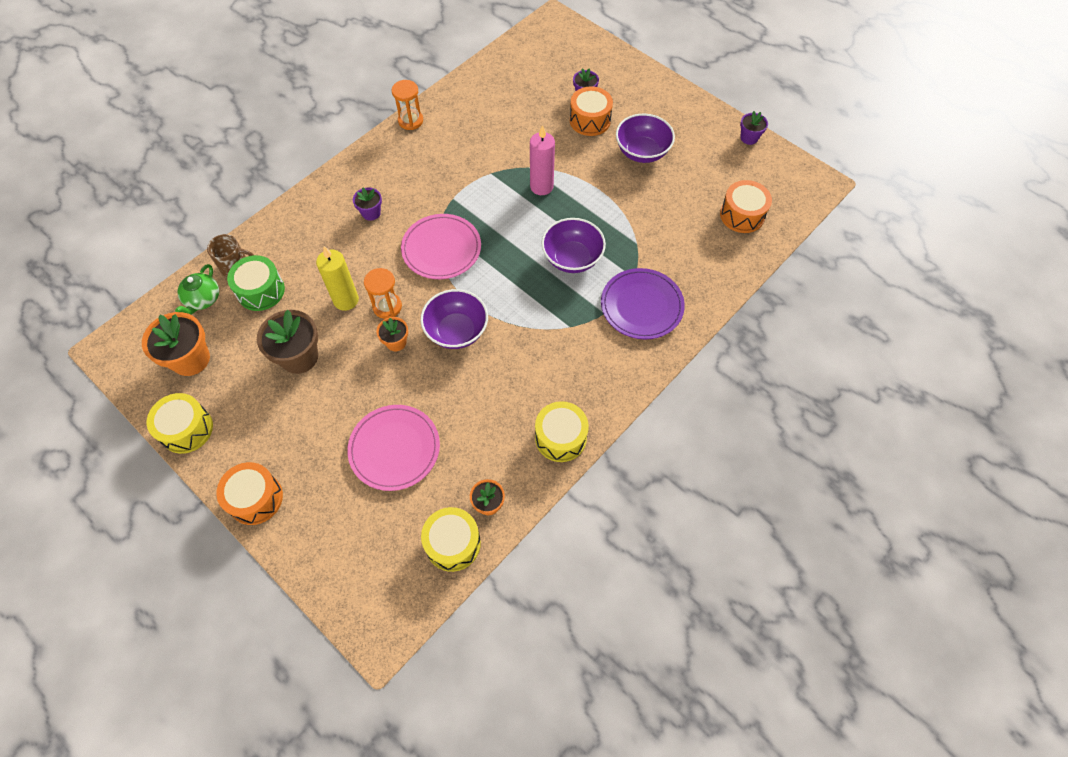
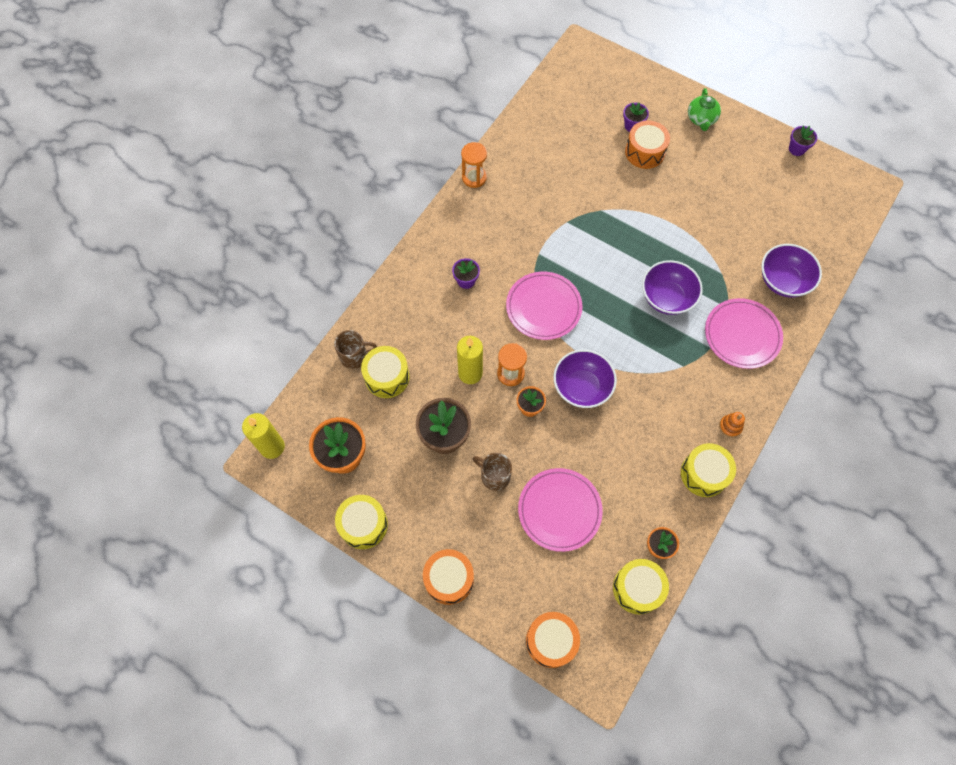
camera: 10 degrees left, 5 degrees up
(123, 339) = (272, 447): none -> yellow candle
(203, 300) = (335, 395): green teapot -> green teapot (701, 119)
(261, 291) = (387, 377): green drum -> yellow drum
(337, 403) = (494, 476): none -> brown mug
(541, 186) = (618, 228): pink candle -> none
(603, 394) = (730, 426): none -> orange stacking toy
(641, 306) = (742, 335): purple plate -> pink plate
(642, 152) = (702, 178): purple bowl -> purple bowl (783, 281)
(742, 215) = (809, 229): orange drum -> orange drum (551, 641)

